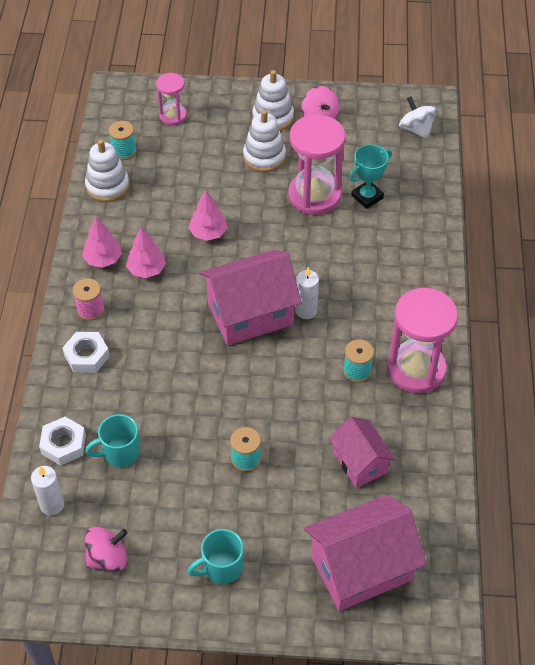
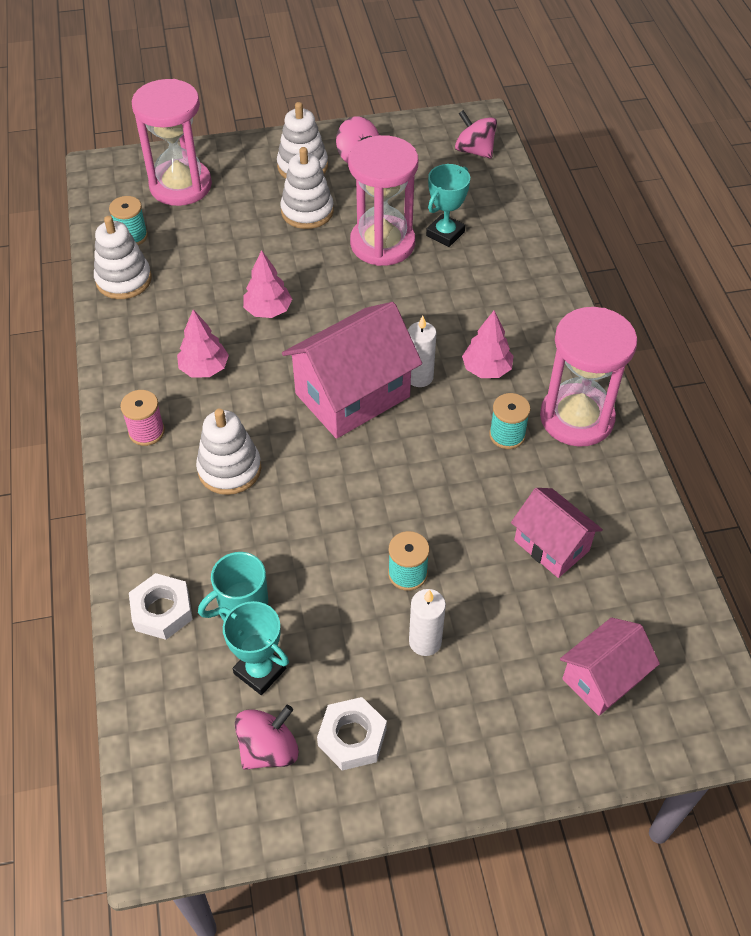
camera: 15 degrees left, 0 degrees up
(52, 505) = (170, 695): white candle -> white candle (425, 641)
(87, 356) = (159, 490): white nut -> white nut (352, 737)
(103, 259) = (144, 367): pink tree -> pink tree (486, 369)
(118, 503) = (260, 671): none -> turquoise trophy
(142, 351) = (229, 469): none -> white stacking toy
(173, 116) = (180, 185): pink hourglass -> pink hourglass, size x1.82
(221, 567) = (424, 723): turquoise mug -> none
(361, 568) = (603, 678): pink house -> pink house, size x0.59
(416, 129) = (474, 150): white spinning top -> pink spinning top

